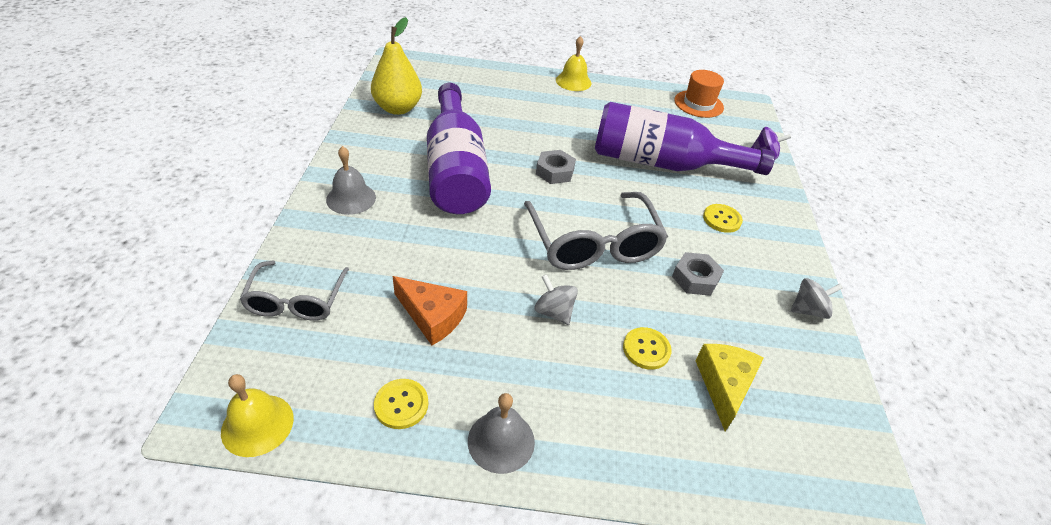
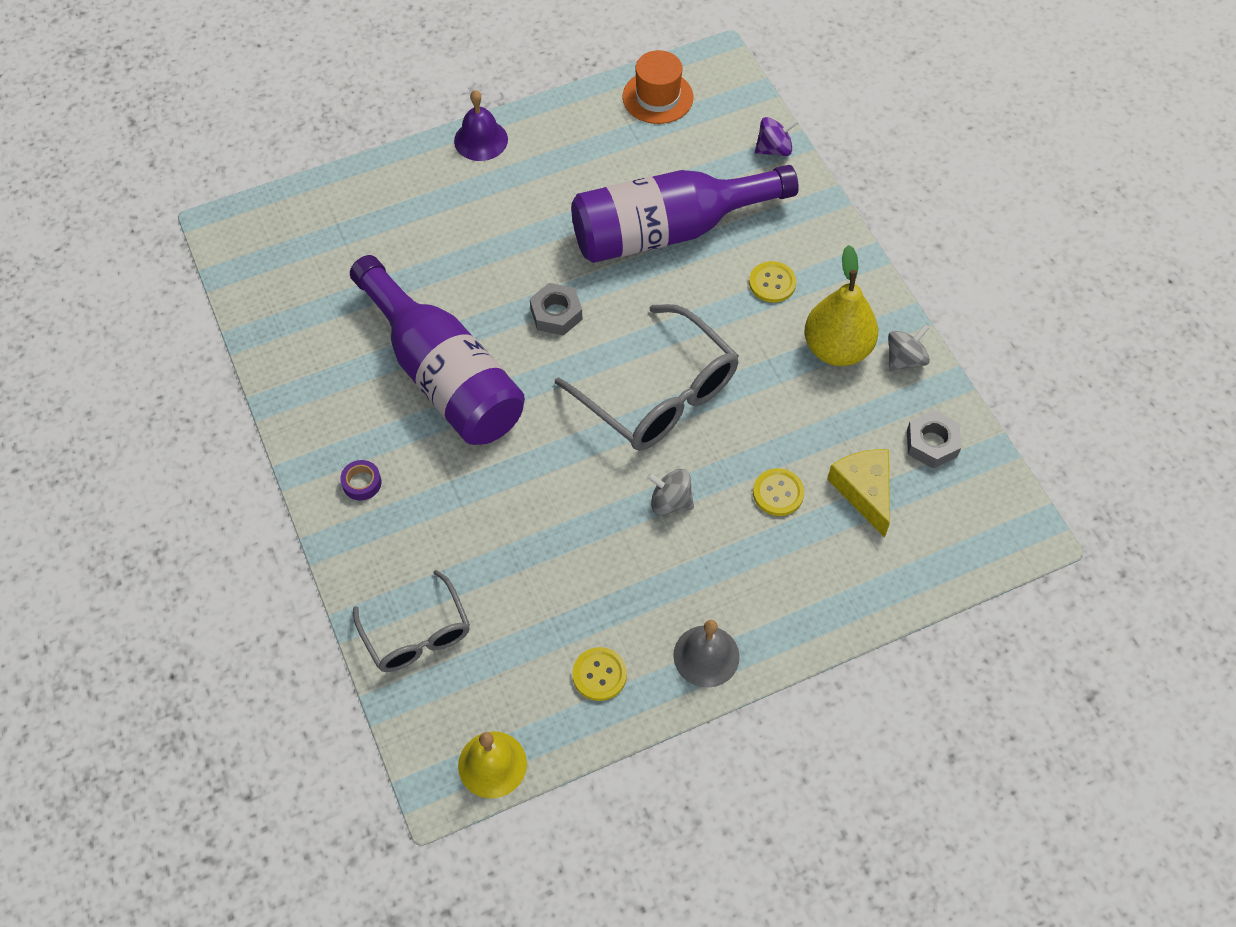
camera: 25 degrees left, 15 degrees up
(351, 198) = (362, 483): grey bell -> purple tape
(398, 108) = (299, 316): yellow pear -> yellow pear (837, 349)
(432, 316) = (560, 574): orange cheese -> none
(573, 81) = (481, 140): yellow bell -> purple bell
(695, 278) = (782, 382): grey nut -> grey nut (931, 443)

